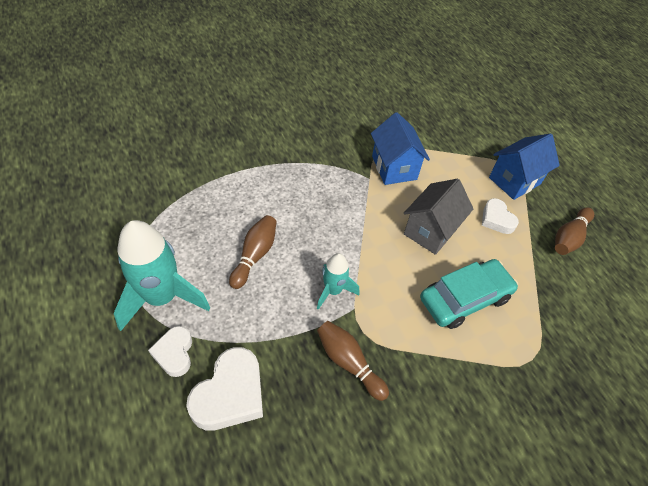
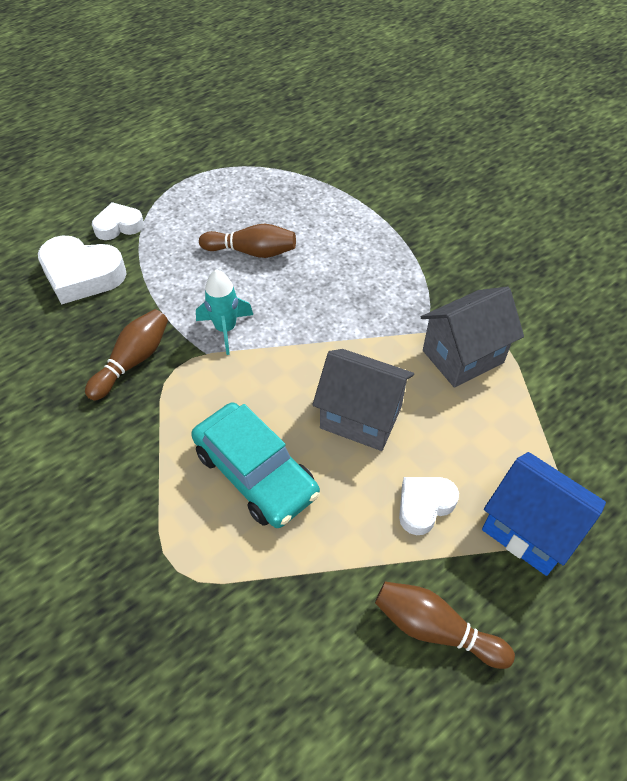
camera: 80 degrees right, 0 degrees up
(162, 297) = (178, 200): turquoise rocket -> none
(394, 168) = (462, 356): blue house -> grey house

